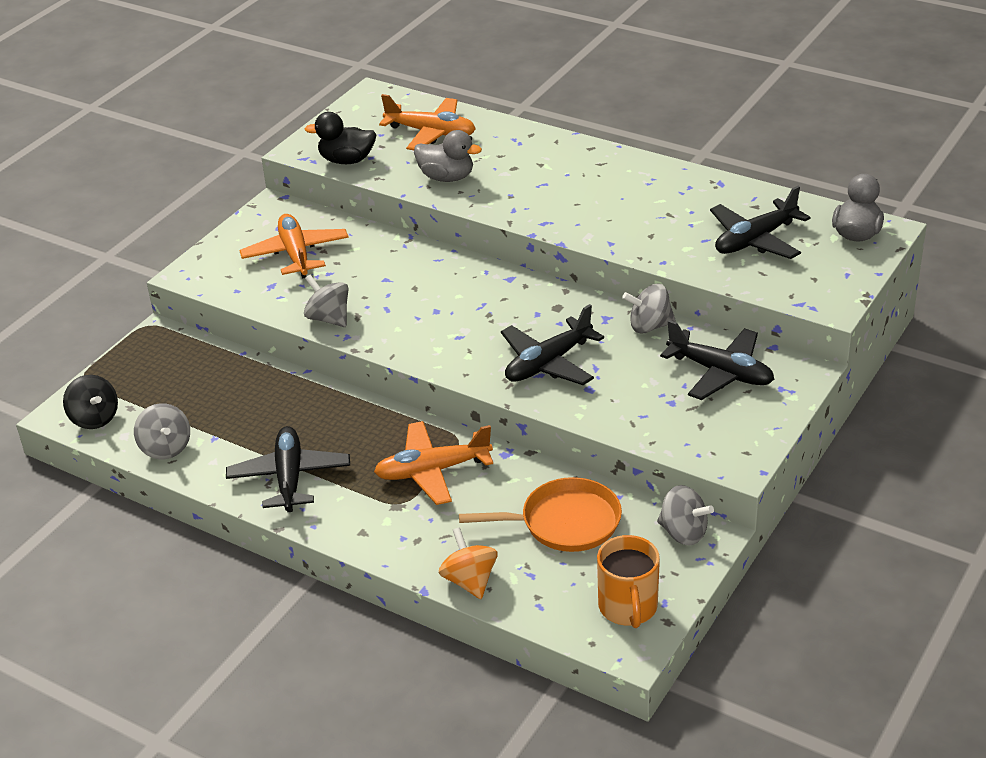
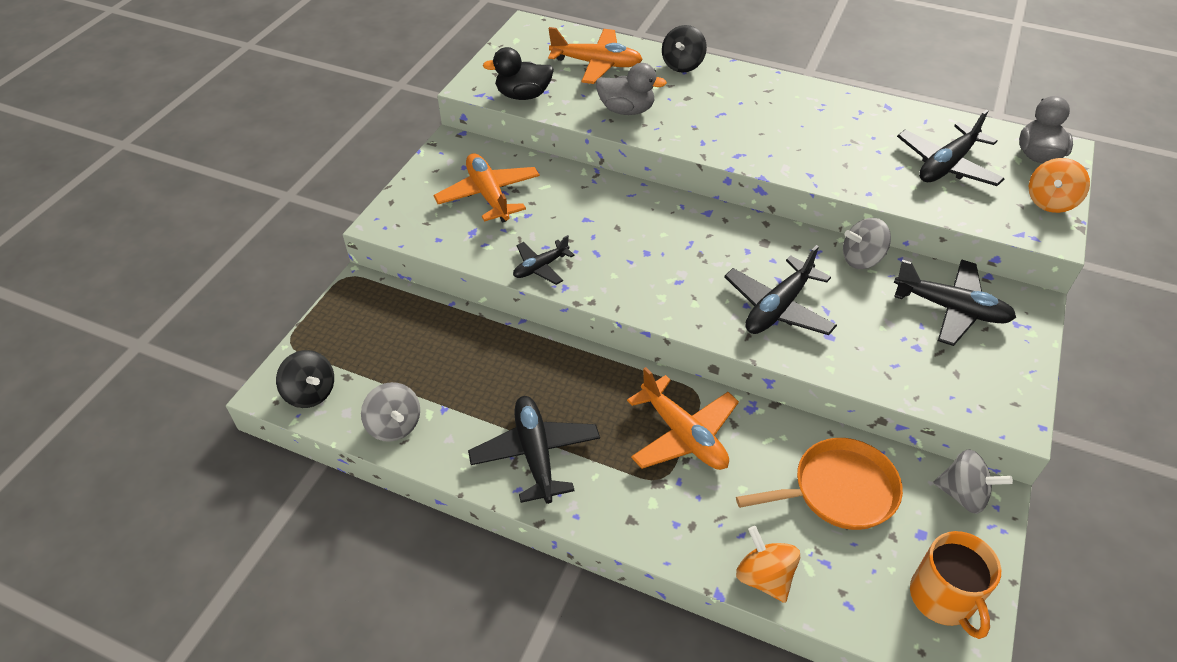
camera: 10 degrees left, 10 degrees up
(329, 318) = (541, 267): grey spinning top -> black plane
(433, 471) = (683, 435): orange plane -> orange plane turned 105 degrees counterclockwise
(520, 136) = (682, 65): none -> black spinning top
(845, 277) = (1050, 202): none -> orange spinning top

